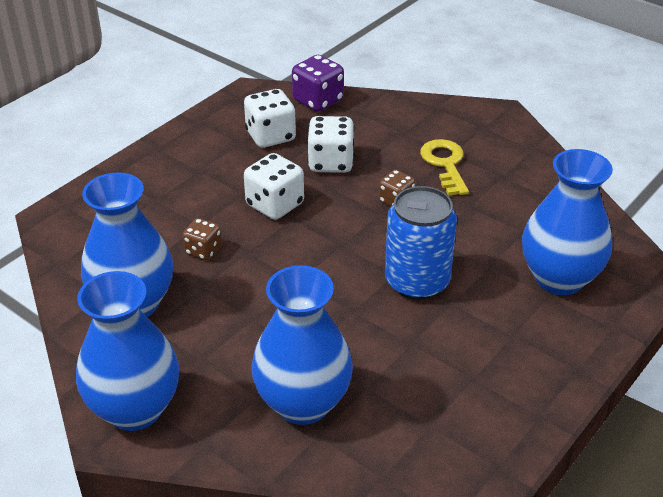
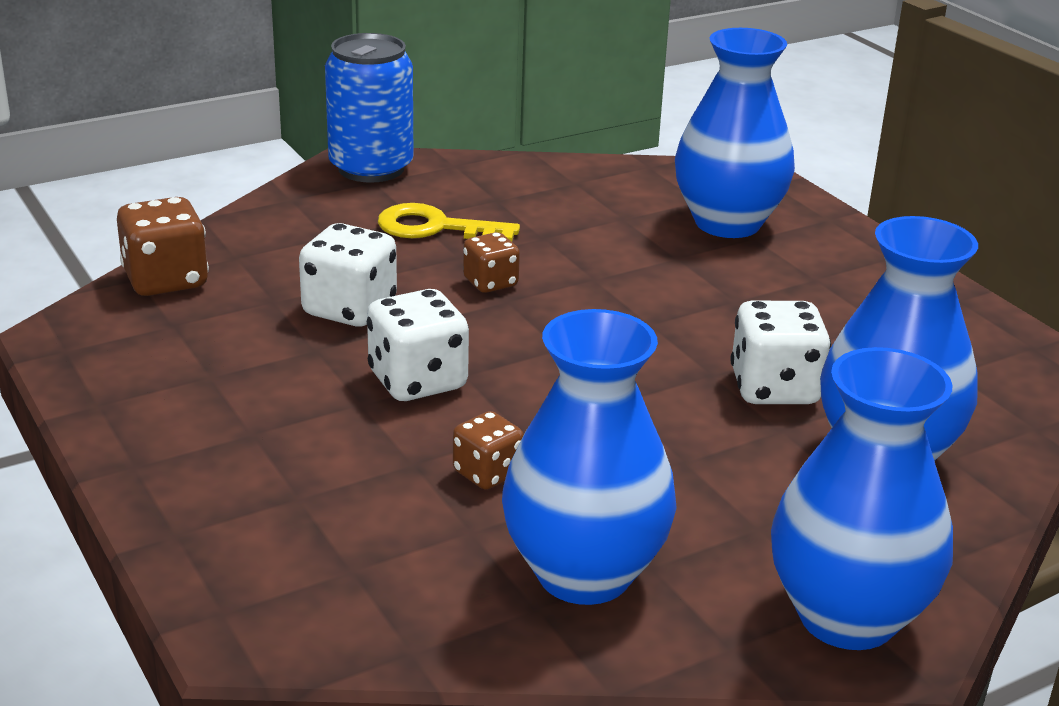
camera: 70 degrees left, 10 degrees down
(270, 136) = (222, 344): white dice -> white dice (774, 388)
(318, 101) = (165, 280): purple dice -> brown dice
(417, 282) = (678, 312): blue can -> blue can (371, 168)

